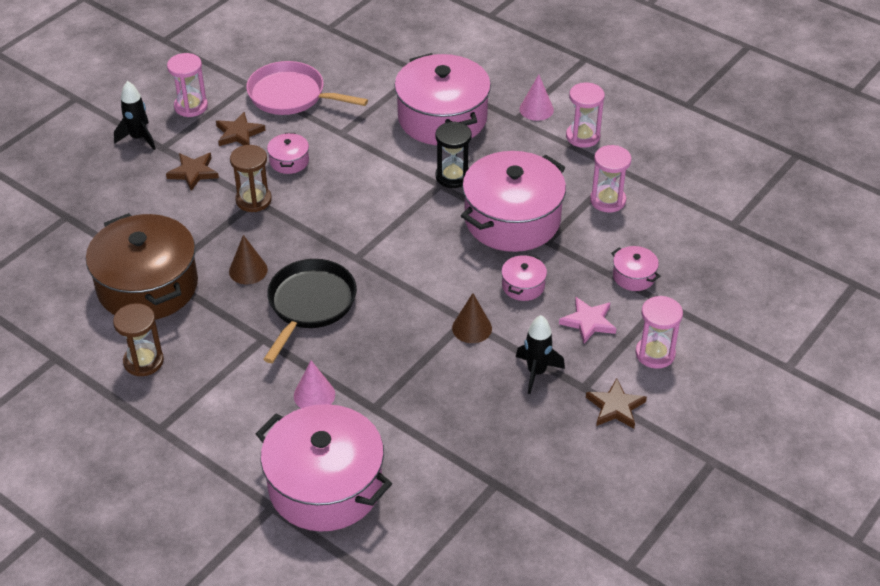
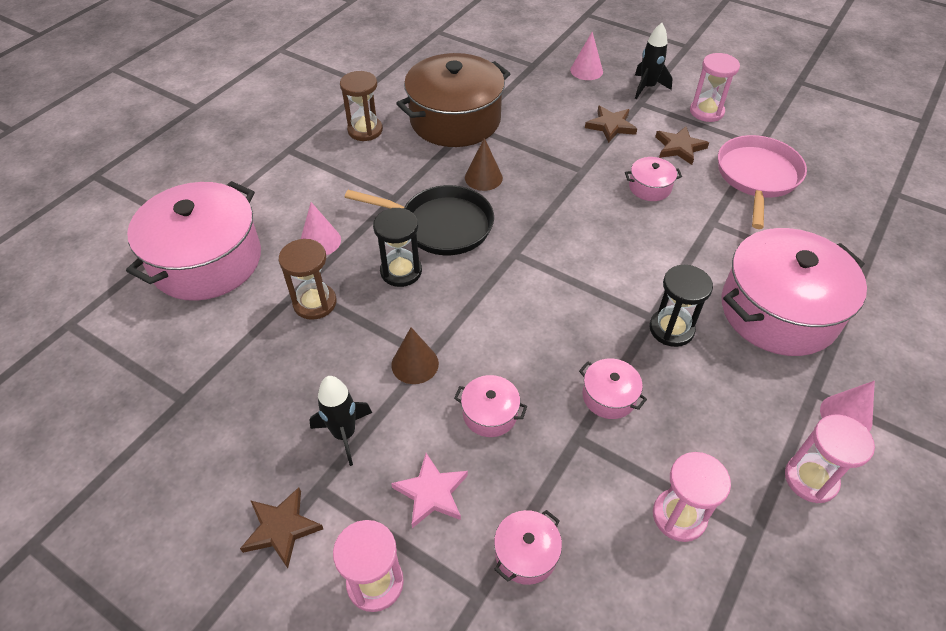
camera: 85 degrees right, 5 degrees up
(93, 177) = (586, 70): none -> pink cone
(253, 200) = (583, 169): brown hourglass -> brown hourglass (315, 303)
(365, 335) = (401, 271): none -> black hourglass
(512, 219) = (609, 396): pink pot -> pink pot, size x0.43

